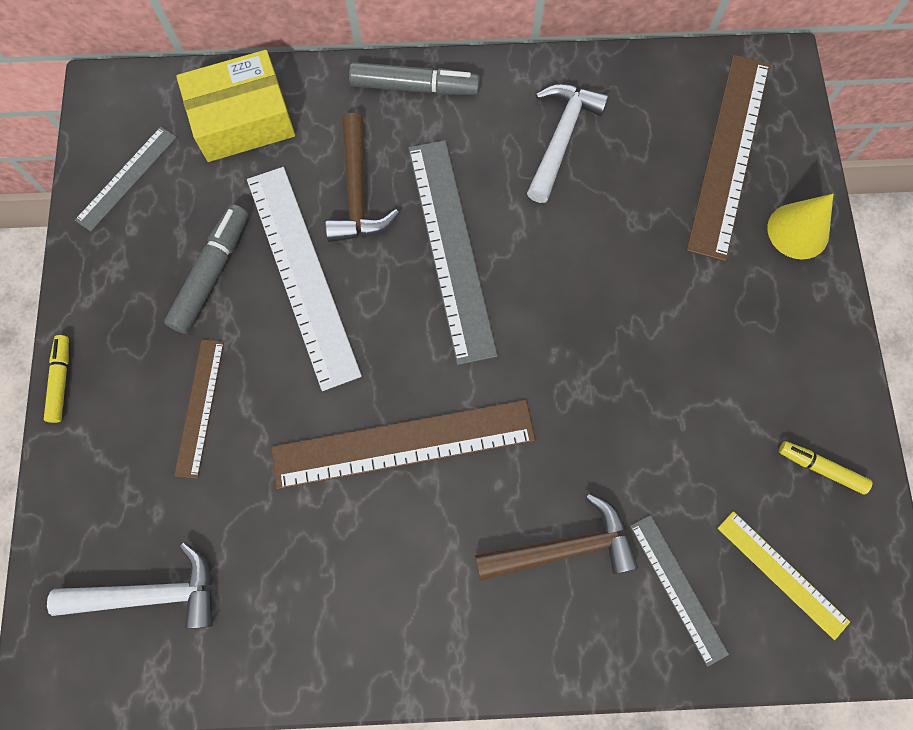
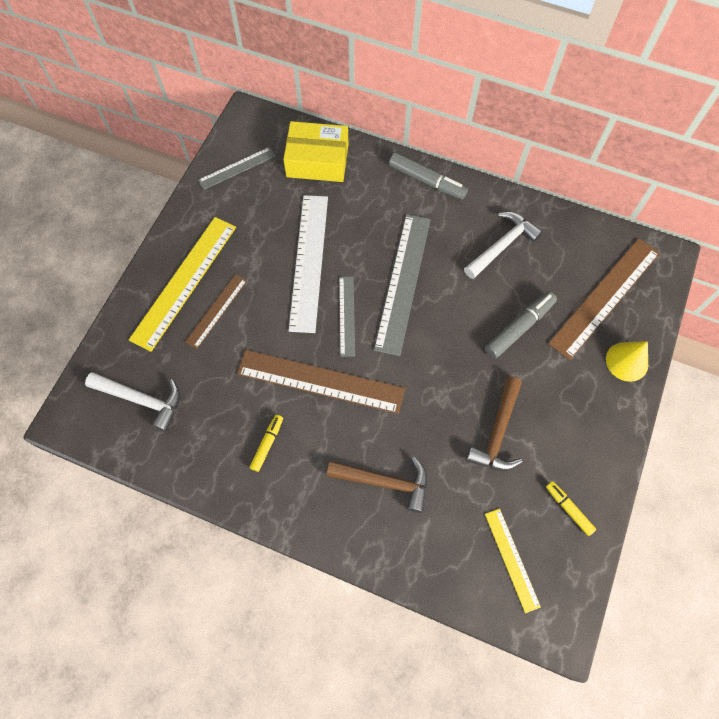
camera: 25 degrees right, 5 degrees down
(61, 380) = (149, 264): yellow marker -> yellow marker (267, 444)
(129, 384) = (184, 282): none -> yellow ruler
(212, 273) = (258, 240): grey marker -> grey marker (519, 328)
(357, 192) = (363, 228): brown hammer -> brown hammer (497, 432)
(677, 588) = (442, 537): grey ruler -> grey ruler (346, 315)

